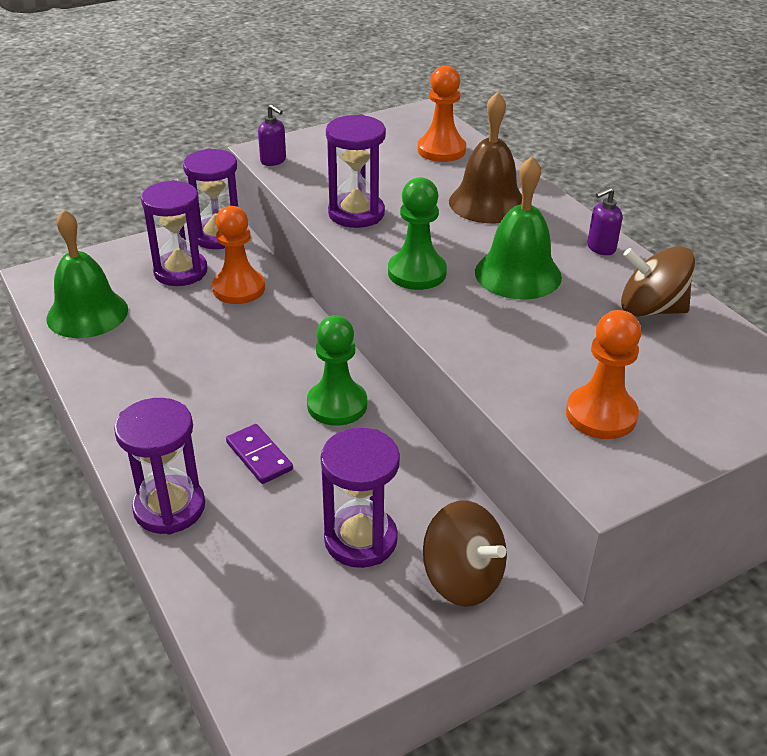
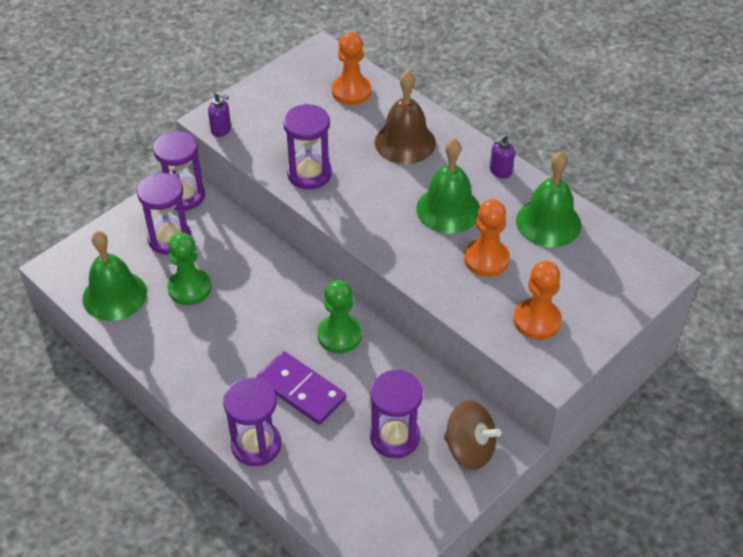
camera: 15 degrees left, 10 degrees up
(239, 288) = (223, 245): orange pawn -> orange pawn (486, 259)
(259, 456) = (301, 390): purple domino -> purple domino, size x1.60
(417, 273) = (375, 224): green pawn -> green pawn (189, 288)
(650, 309) = (548, 222): brown spinning top -> green bell

